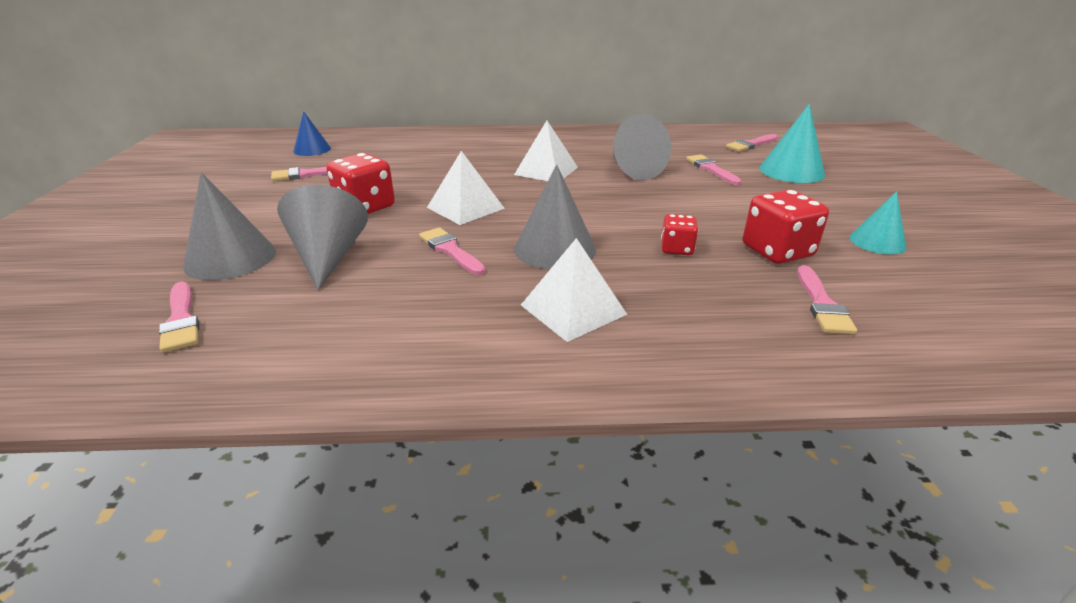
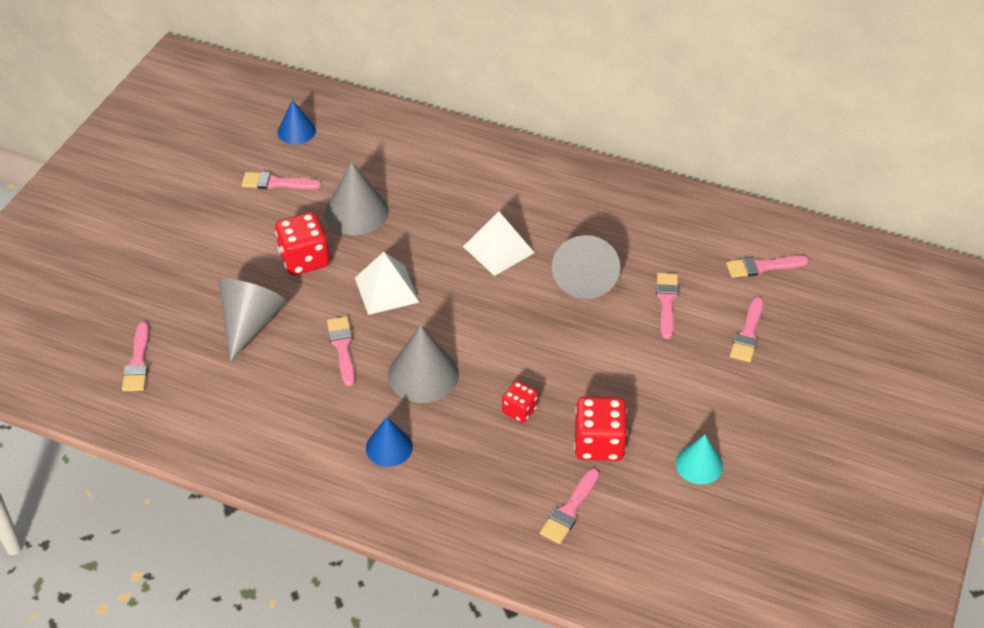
camera: 25 degrees right, 15 degrees up
(230, 258) = (182, 300): grey cone -> grey cone (356, 212)
(573, 309) = (389, 447): white pyramid -> blue cone
(791, 171) = (748, 334): turquoise cone -> pink brush

